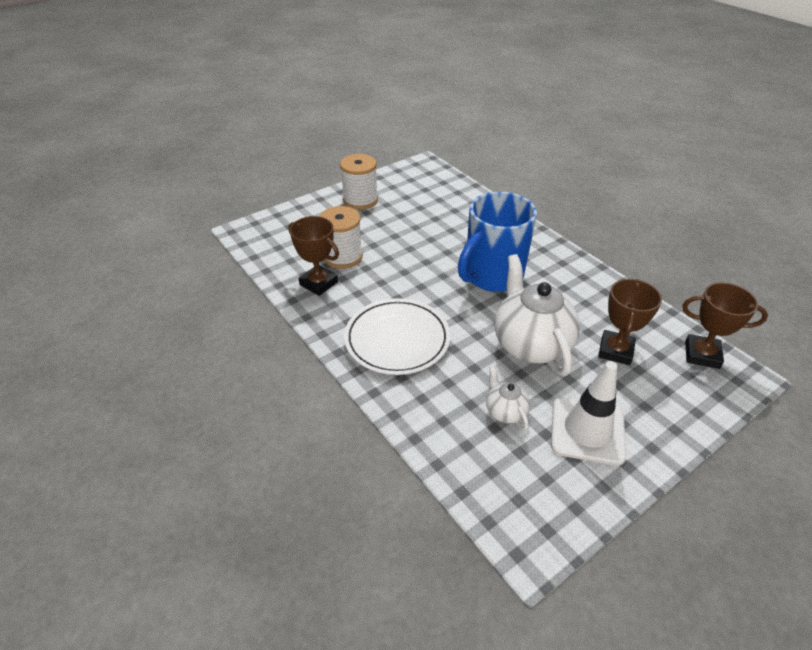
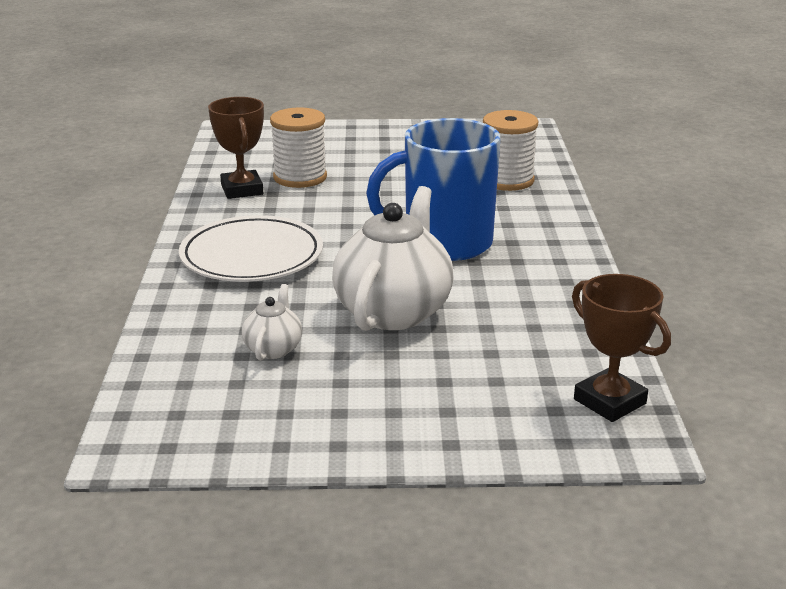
camera: 35 degrees right, 15 degrees down
(360, 200) = (394, 139): white spool -> white spool (507, 180)
(587, 431) = (339, 399): white traffic cone -> none
(615, 351) = (492, 354): brown trophy -> none

